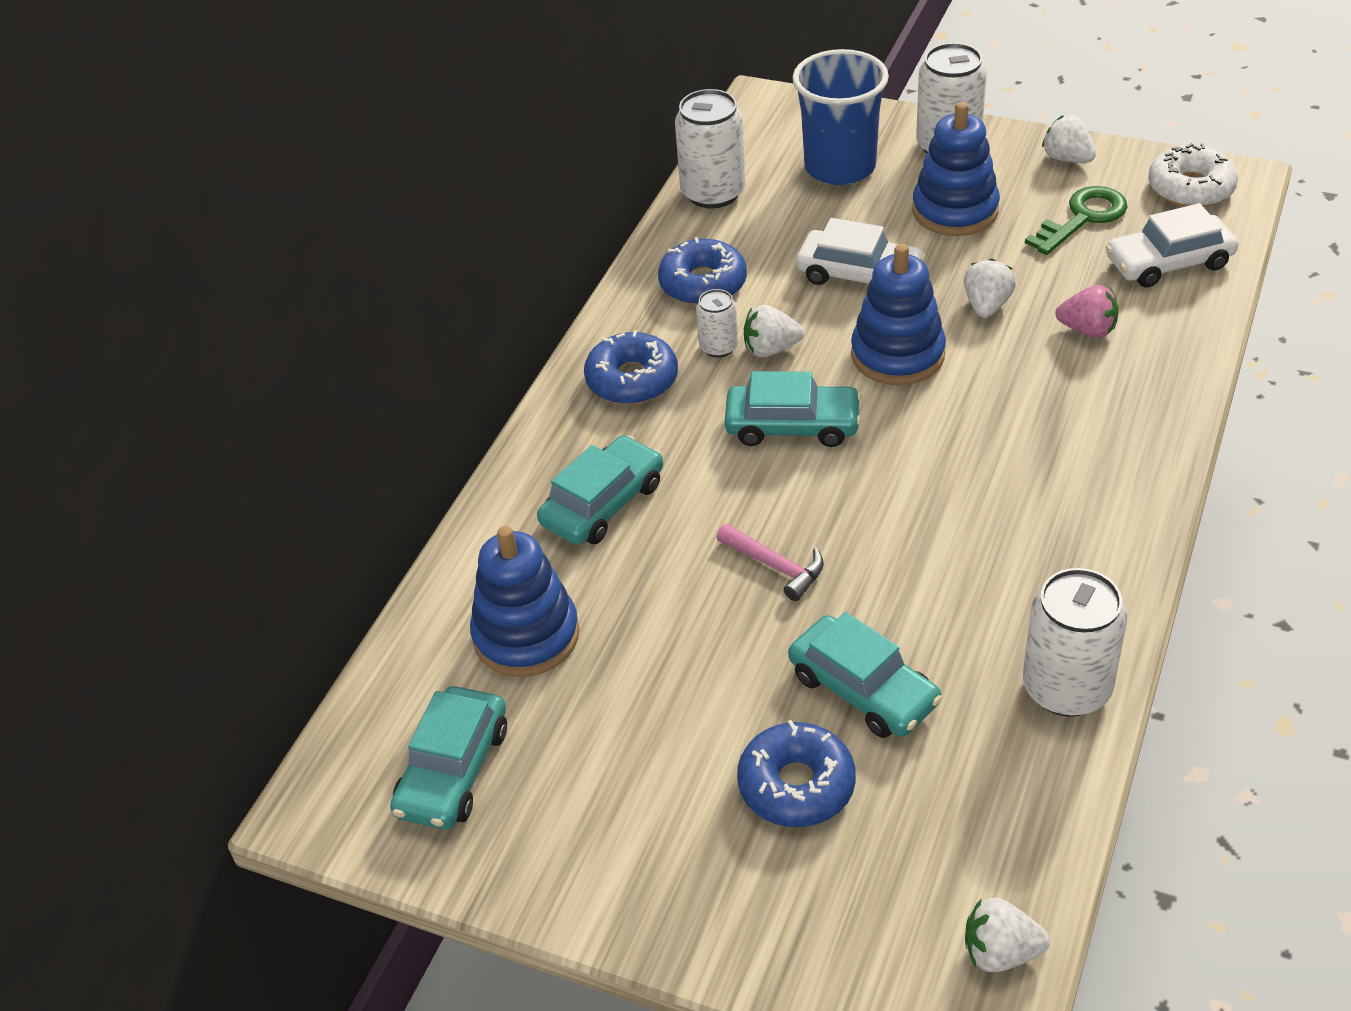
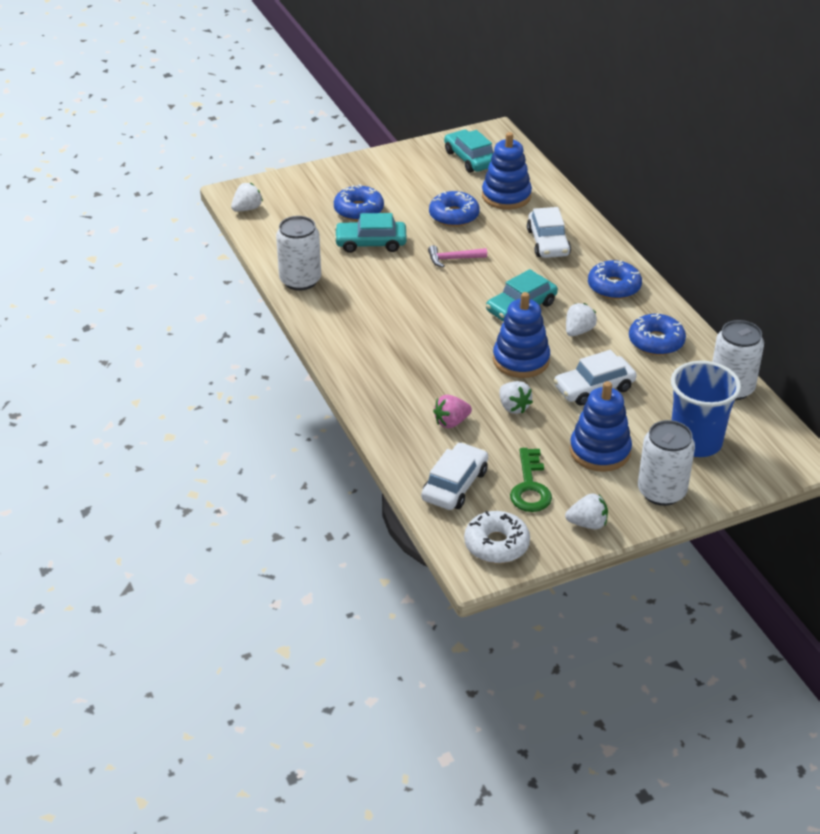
camera: 130 degrees right, 5 degrees down
(603, 503) = (548, 242): turquoise car -> white car
(660, 653) = (454, 216): none -> blue donut
(718, 347) = (601, 319): white can -> none

